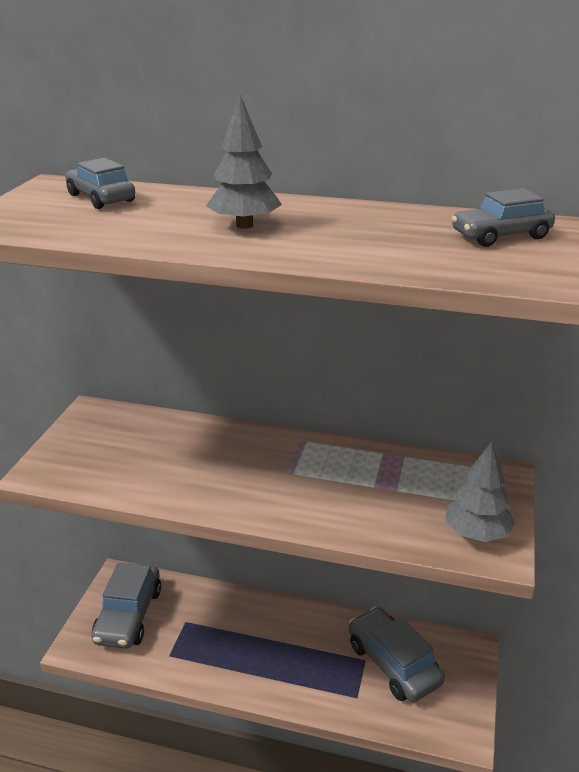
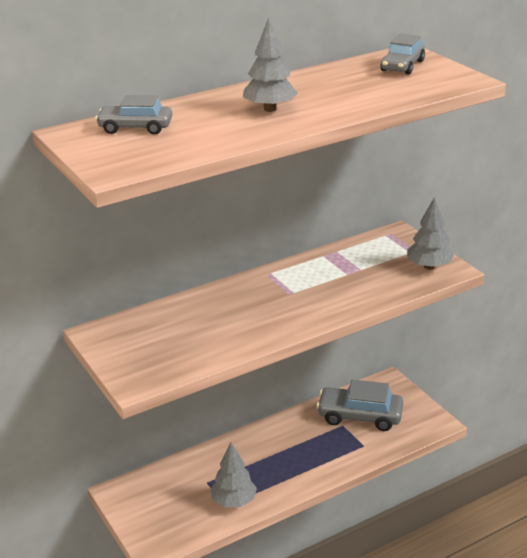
camera: 45 degrees left, 0 degrees up
(128, 615) = (162, 506): grey car -> none
(180, 657) = (234, 501): none -> grey tree

